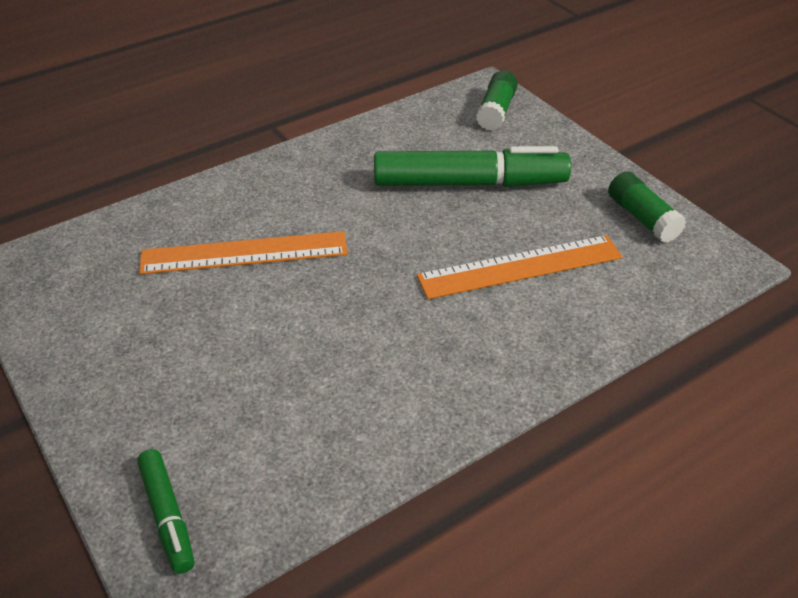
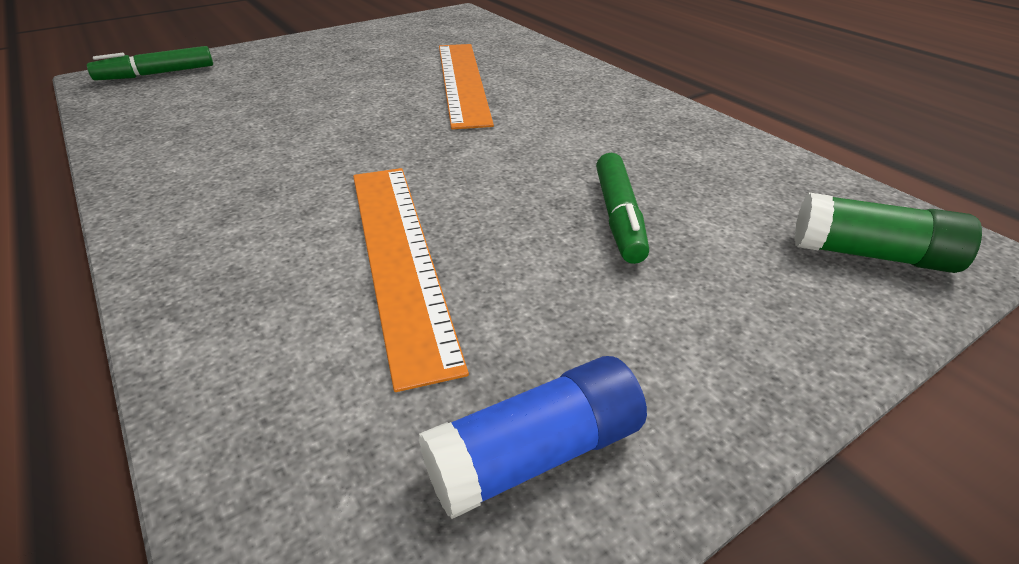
camera: 90 degrees right, 5 degrees down
(469, 183) = (619, 217): green marker -> green marker, size x0.50
(642, 218) = (535, 454): green glue stick -> blue glue stick

